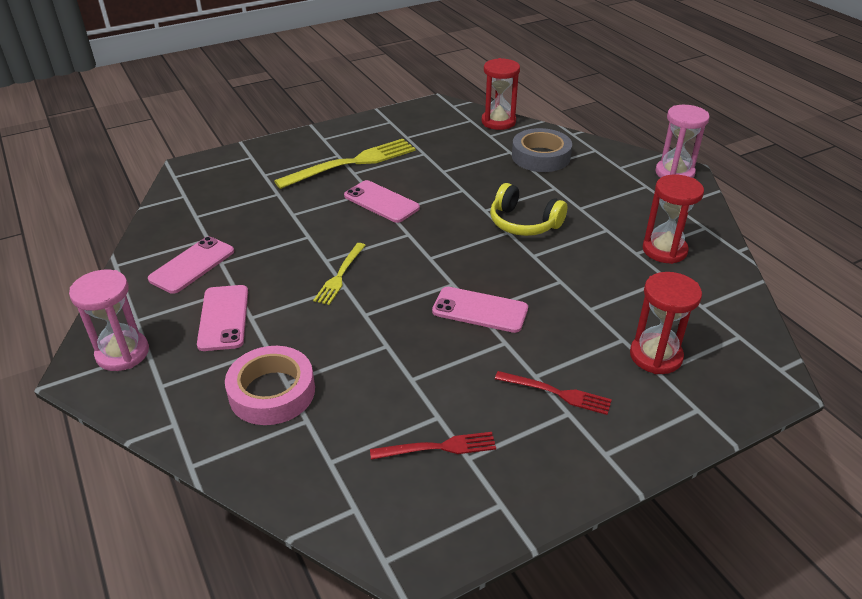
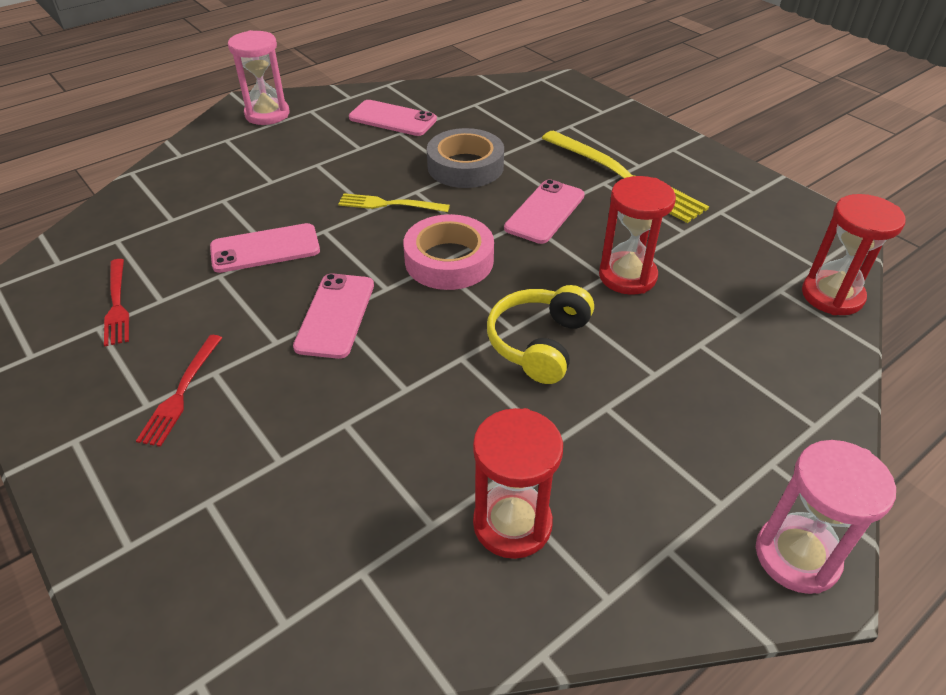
camera: 80 degrees right, 5 degrees up
(224, 318) = (315, 150): pink phone -> pink phone (265, 249)
(272, 392) = (211, 194): pink tape -> pink tape (449, 260)
(541, 156) = (746, 352): grey tape -> grey tape (465, 166)
(655, 356) = (241, 499): red hourglass -> red hourglass (627, 276)

